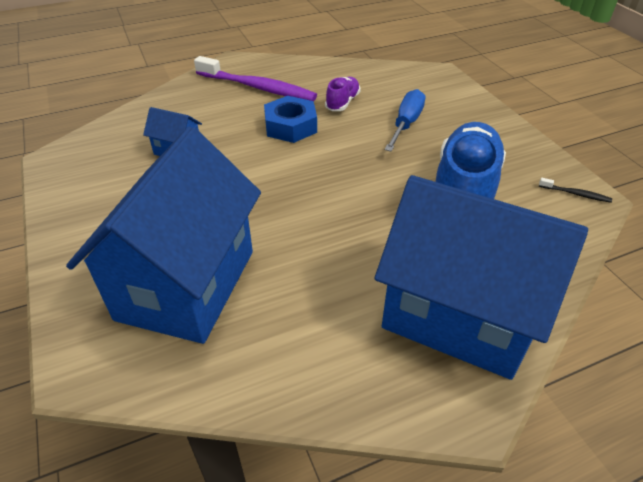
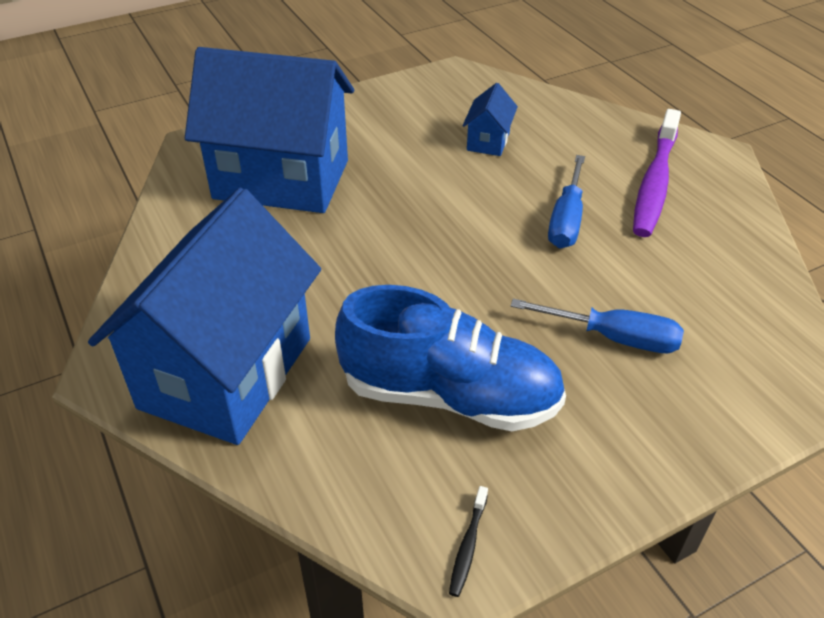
camera: 85 degrees right, 0 degrees up
(290, 126) = (566, 220): blue nut -> blue screwdriver
(342, 102) = (649, 266): purple shoe -> none

